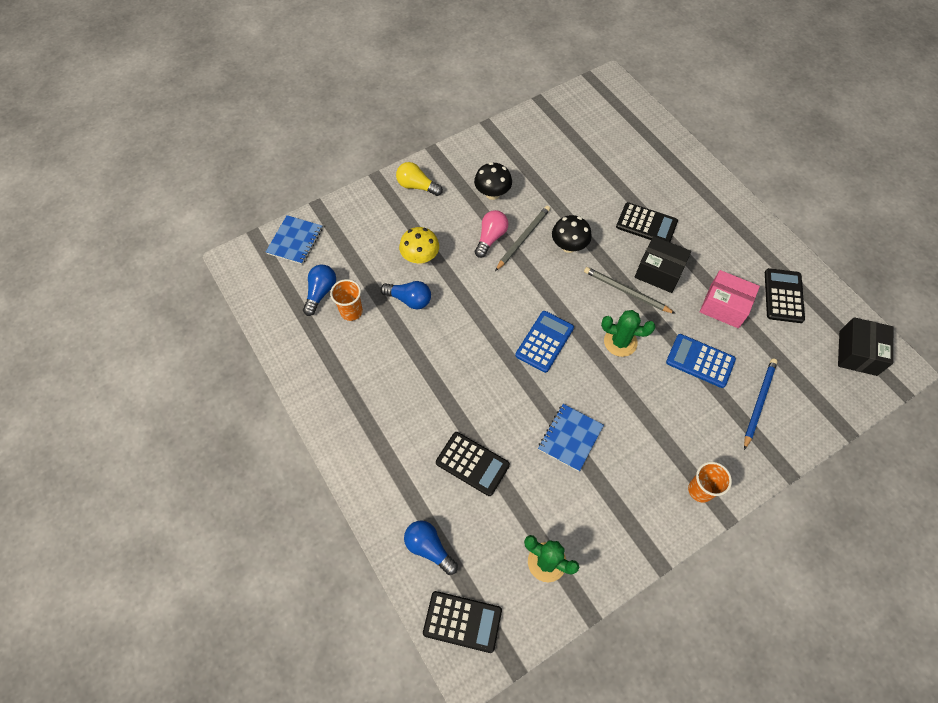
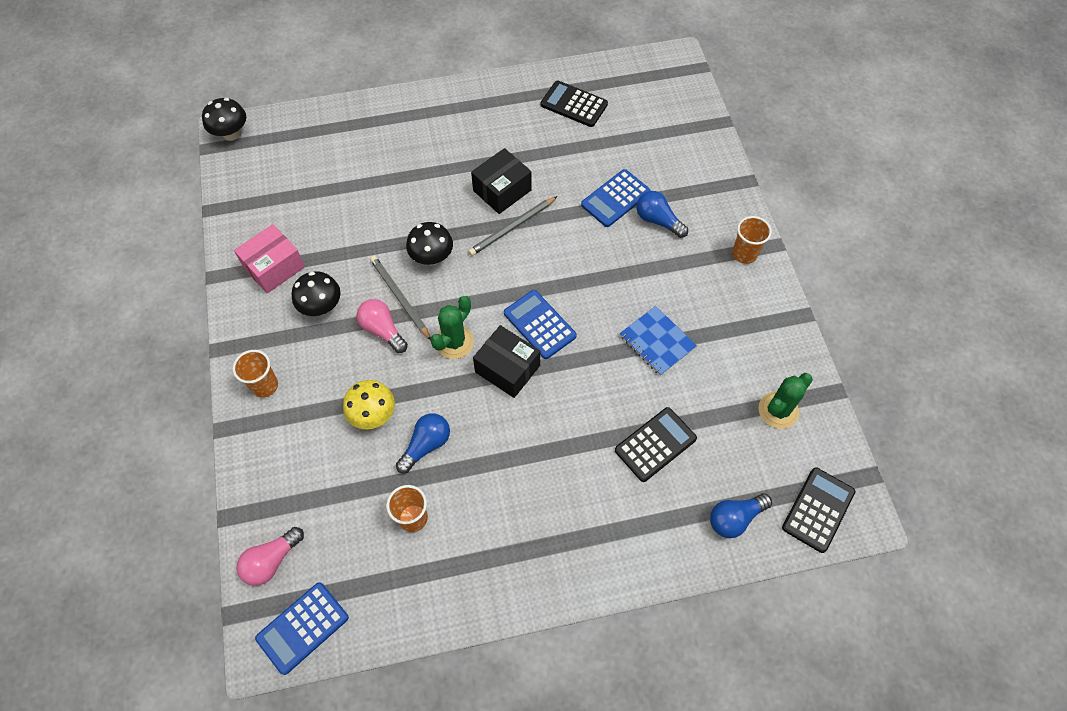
camera: 70 degrees left, 0 degrees up
(256, 276) = (302, 628): none -> blue calculator
(295, 241) = (271, 561): blue notebook -> pink light bulb
(321, 293) = (368, 548): blue light bulb -> blue light bulb (658, 220)
(417, 186) = (265, 385): yellow light bulb -> orange cup
(609, 83) = (231, 134): none -> black mushroom
(620, 342) = (568, 256): green cactus -> green cactus (454, 342)
(646, 224) = (440, 177): black calculator -> none
(724, 306) = (565, 154): pink box -> pink box (274, 267)
(759, 402) = (674, 172): blue pencil -> none
(857, 353) = (653, 79): black box -> black box (507, 369)

